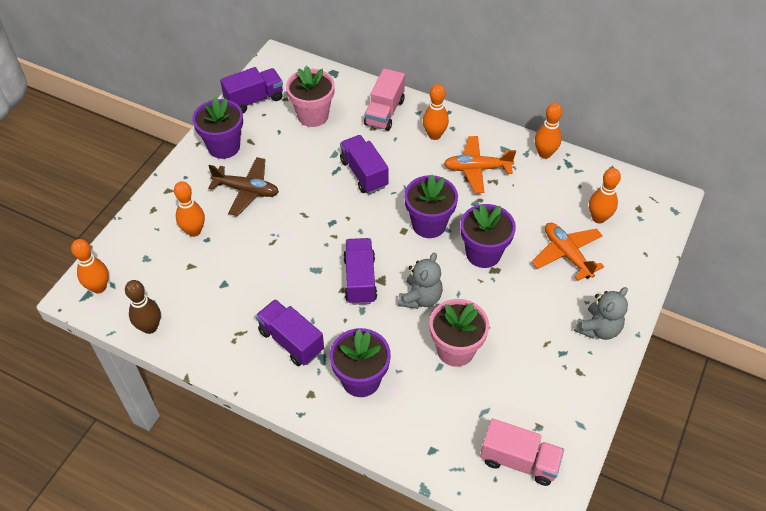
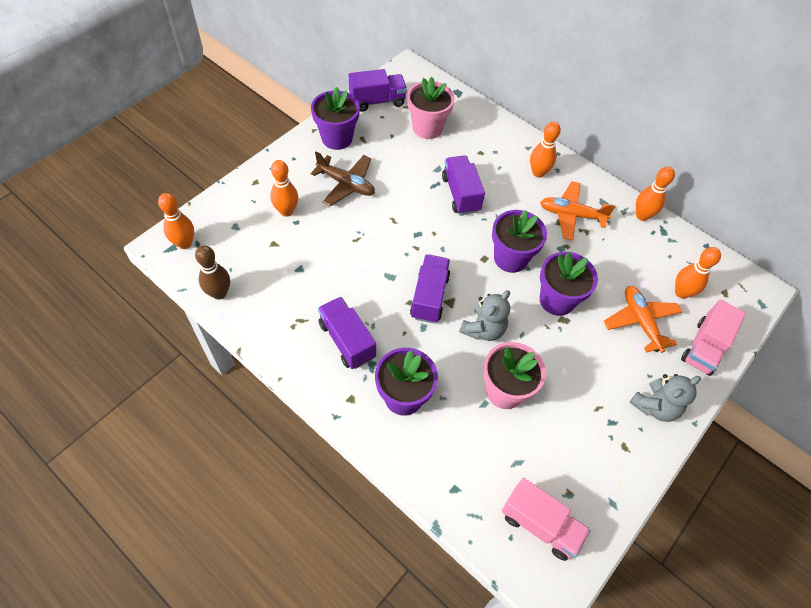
camera: 10 degrees right, 5 degrees up
(384, 112) = (496, 140): pink truck -> pink truck (704, 347)

